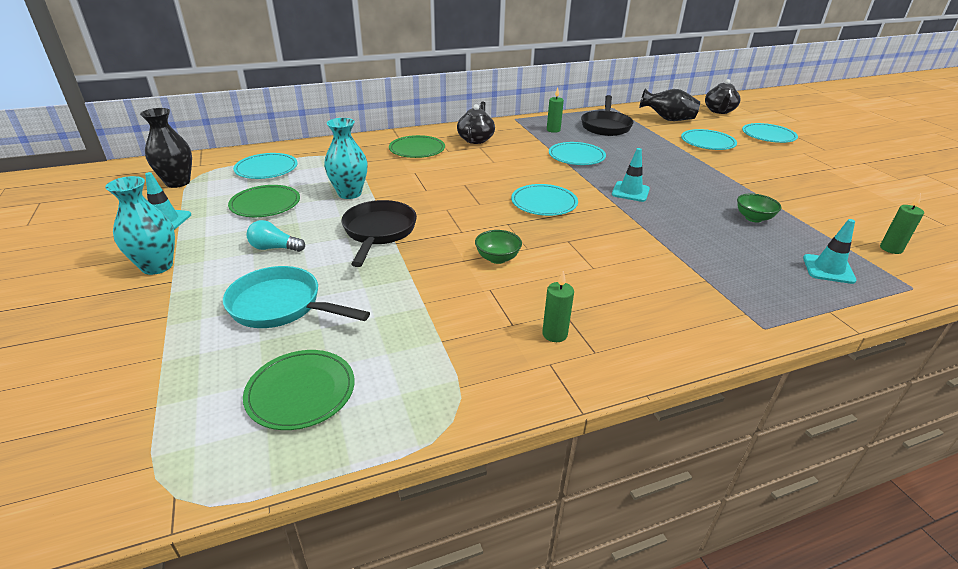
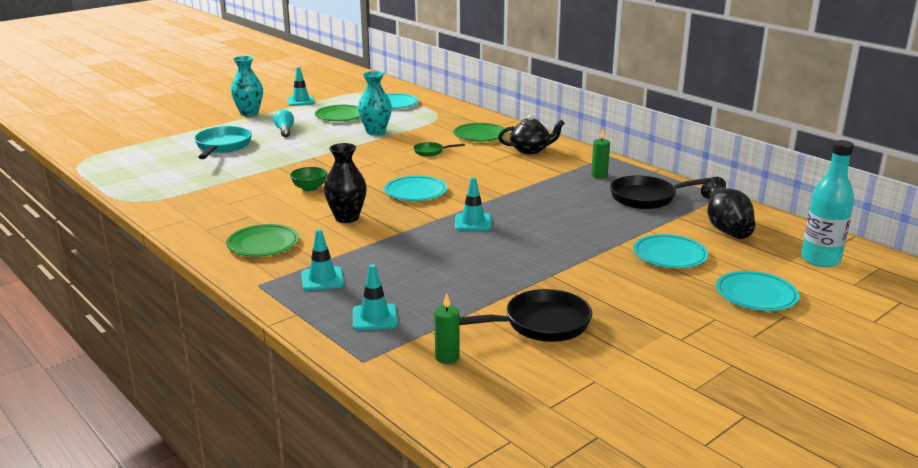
camera: 70 degrees right, 10 degrees down
(178, 182) = (352, 90): black vase -> black vase (347, 218)
(301, 392) = (150, 166): green plate -> green plate (263, 244)
(378, 232) = (323, 150): black pan -> black pan (540, 324)
(441, 177) = (431, 152): none -> green pan
(554, 334) = (221, 216): green candle -> none
(576, 156) = (537, 193): turquoise plate -> none
(719, 111) = (820, 260): black teapot -> turquoise bottle
(748, 285) = (322, 279): none -> turquoise traffic cone
(753, 218) = (463, 282): green bowl -> none

